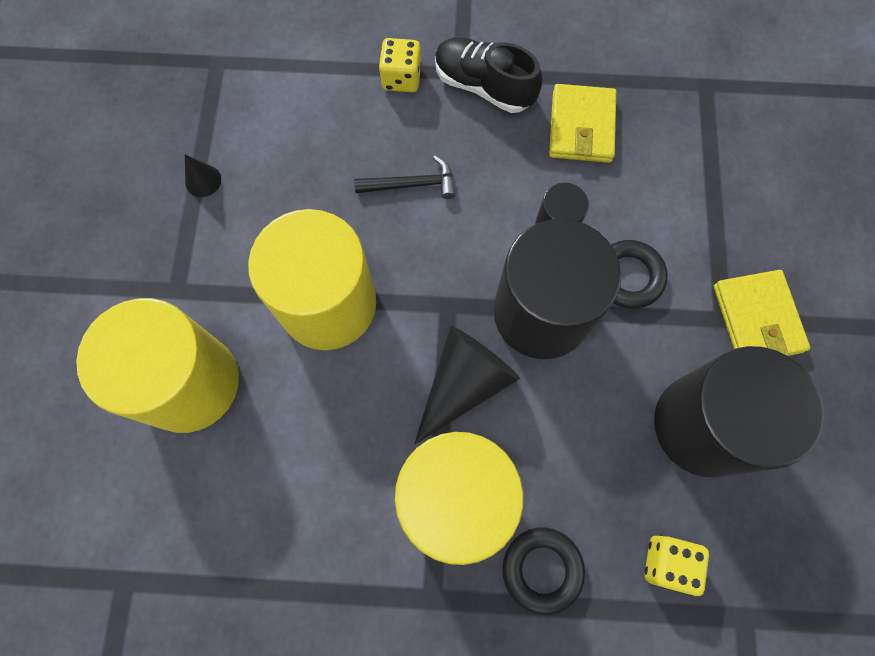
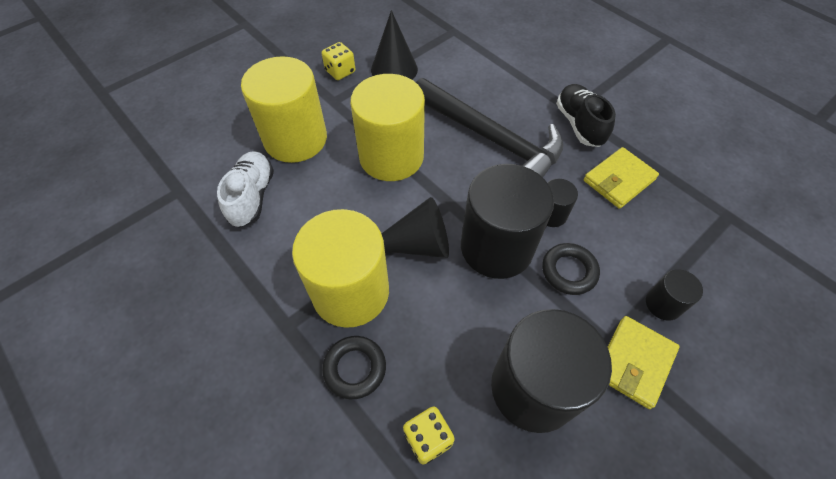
camera: 45 degrees right, 15 degrees down
(203, 180) = (394, 69): black cone -> black cone, size x2.10
(224, 501) = (252, 196): none -> white shoe
(401, 78) = (537, 92): yellow dice -> yellow dice (340, 71)
(412, 184) = (491, 139): black hammer -> black hammer, size x2.44
(731, 235) = (663, 304): none -> black cylinder

